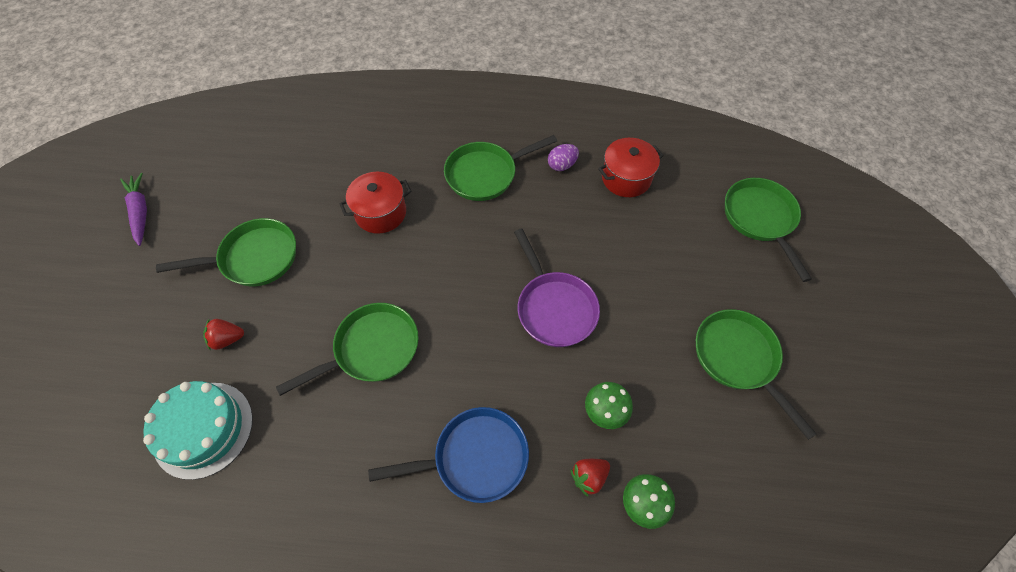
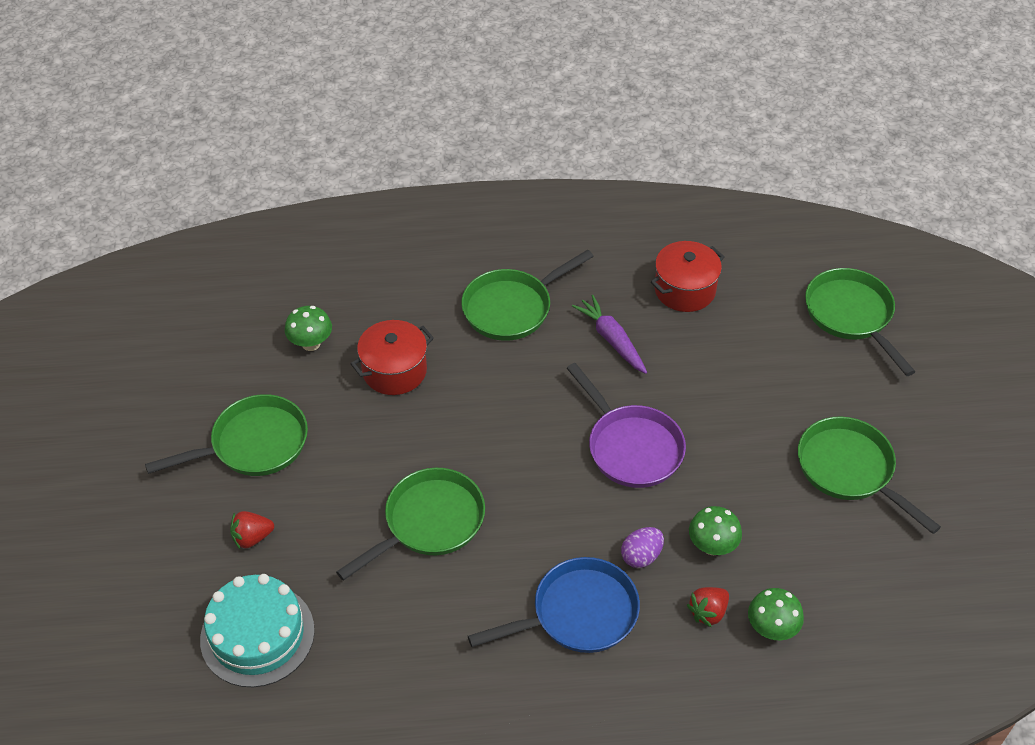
camera: 10 degrees left, 10 degrees down
(140, 212) = (88, 411): purple carrot -> purple carrot (611, 340)
(323, 181) = (311, 343): none -> green mushroom
(562, 165) = (603, 285): purple egg -> purple egg (641, 556)

